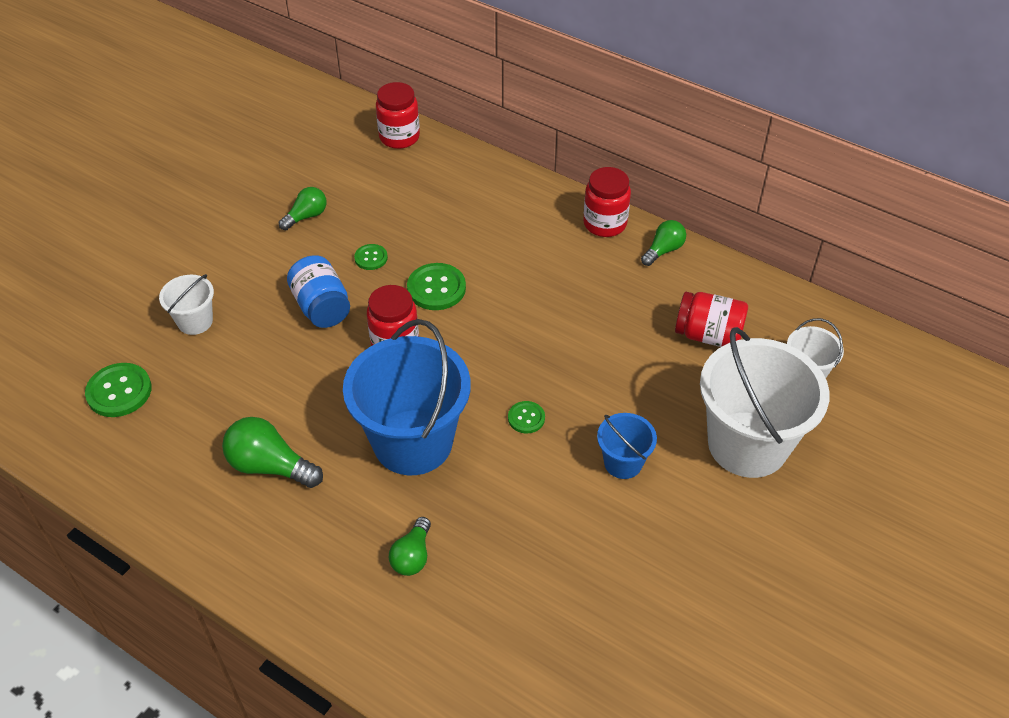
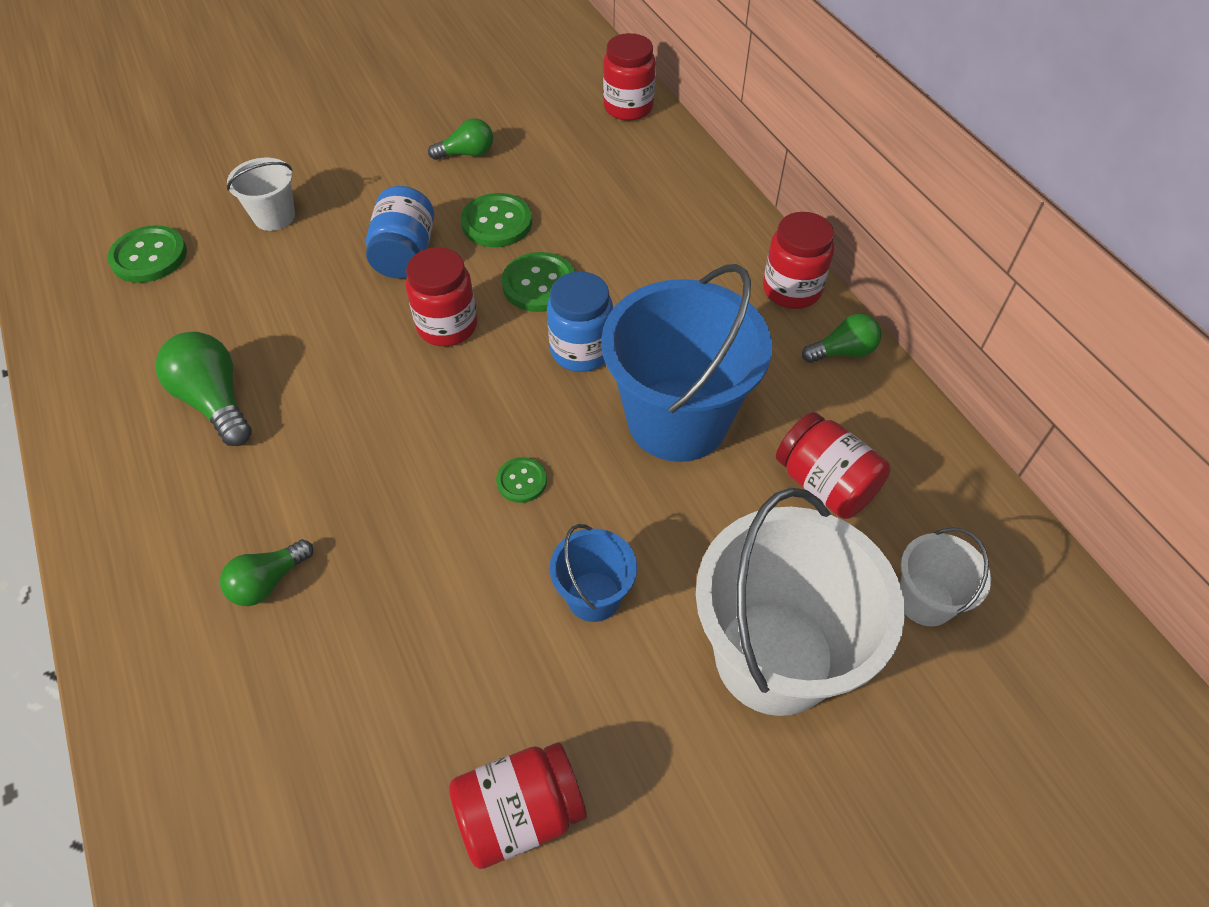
camera: 30 degrees right, 5 degrees up
(371, 258) = (497, 222): green button -> green button, size x1.74
(413, 442) = (376, 447): blue bucket -> blue bucket (677, 420)
(499, 320) = (581, 350): none -> blue jar
(671, 596) = (520, 813): none -> red jar

